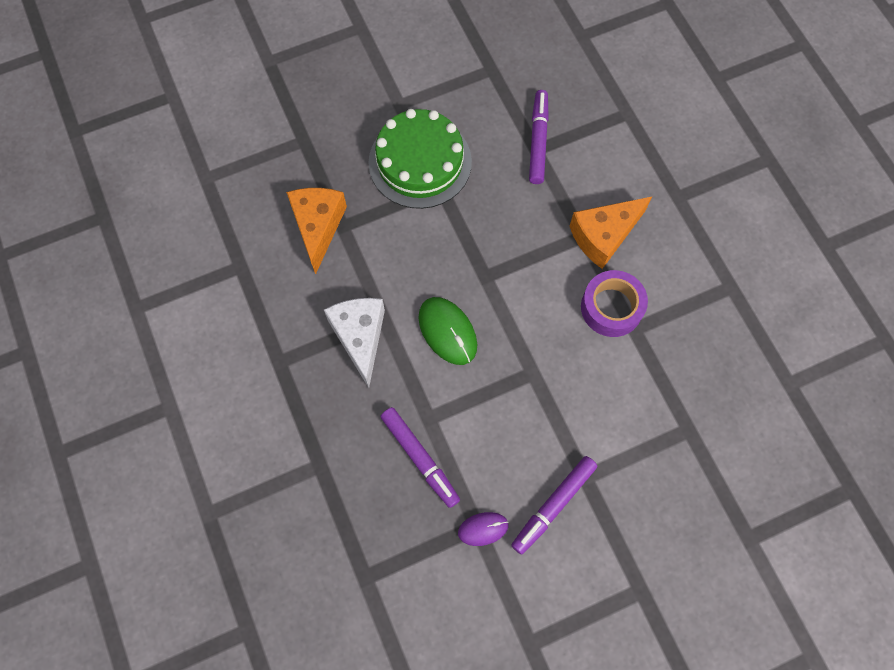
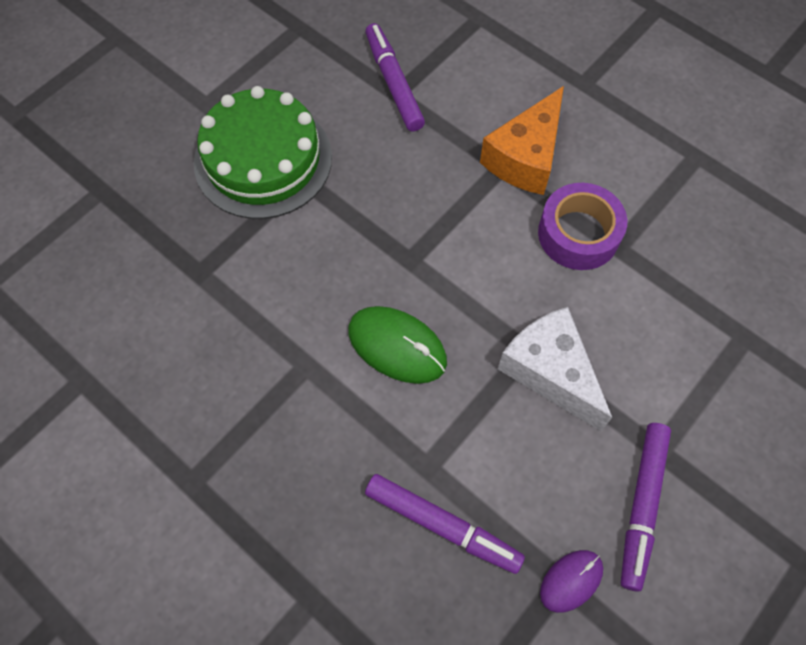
camera: 25 degrees left, 5 degrees down
(318, 227) = (167, 287): orange cheese -> none
(360, 337) = (287, 402): white cheese -> white cheese (550, 372)

